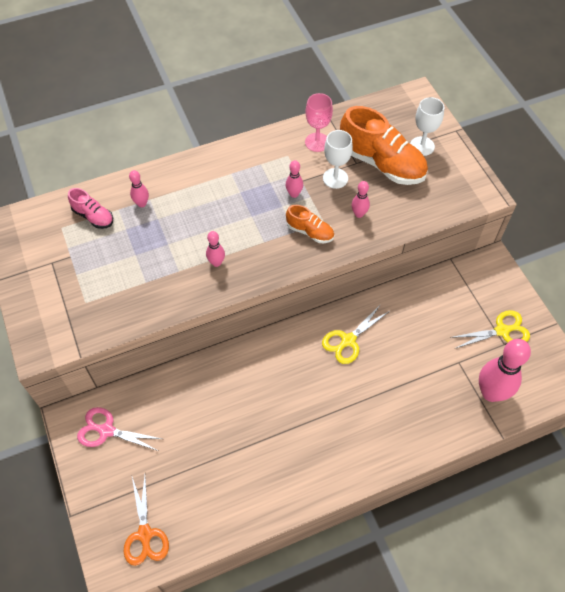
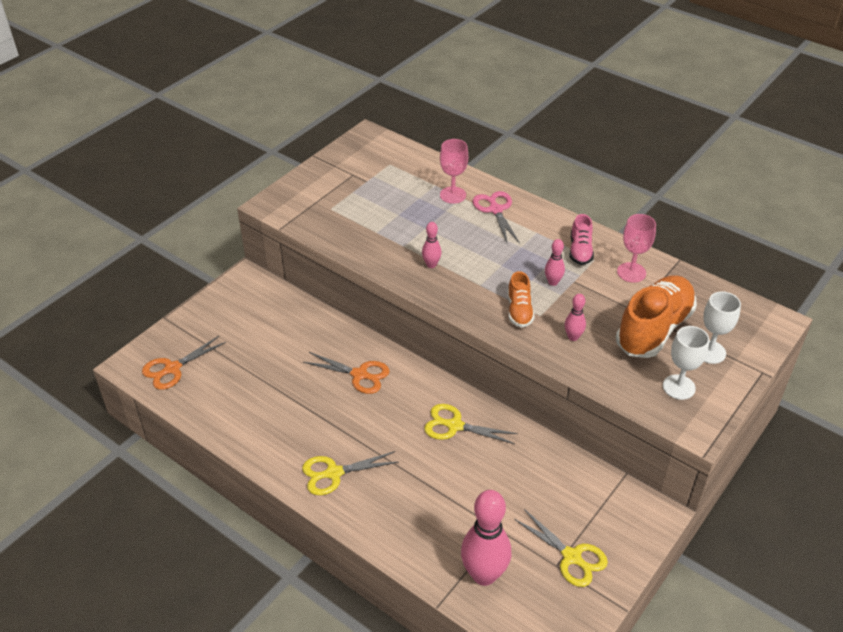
camera: 60 degrees right, 15 degrees down
(93, 216) = (415, 175): pink shoe -> pink shoe (580, 251)
(106, 430) = (249, 303): pink scissors -> pink scissors (495, 210)
(142, 203) = (453, 195): pink bowling pin -> pink goblet
(254, 381) = (359, 375): none -> orange scissors
(335, 178) = (600, 303): white goblet -> white goblet (678, 387)
(346, 450) = (334, 473): none -> yellow scissors
(381, 163) = (654, 329): orange shoe -> orange shoe turned 150 degrees counterclockwise

